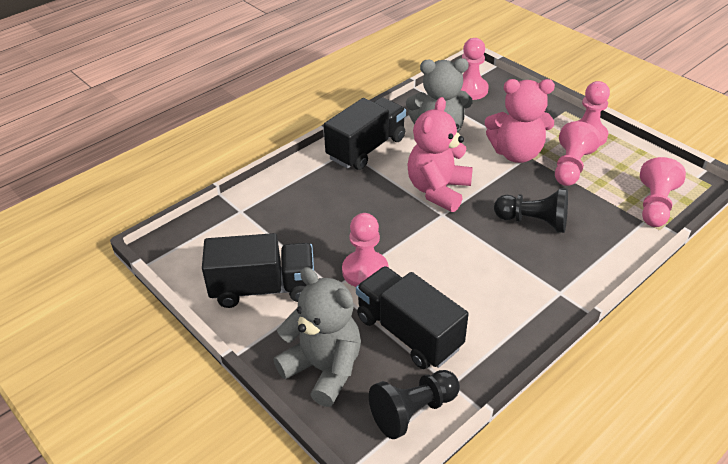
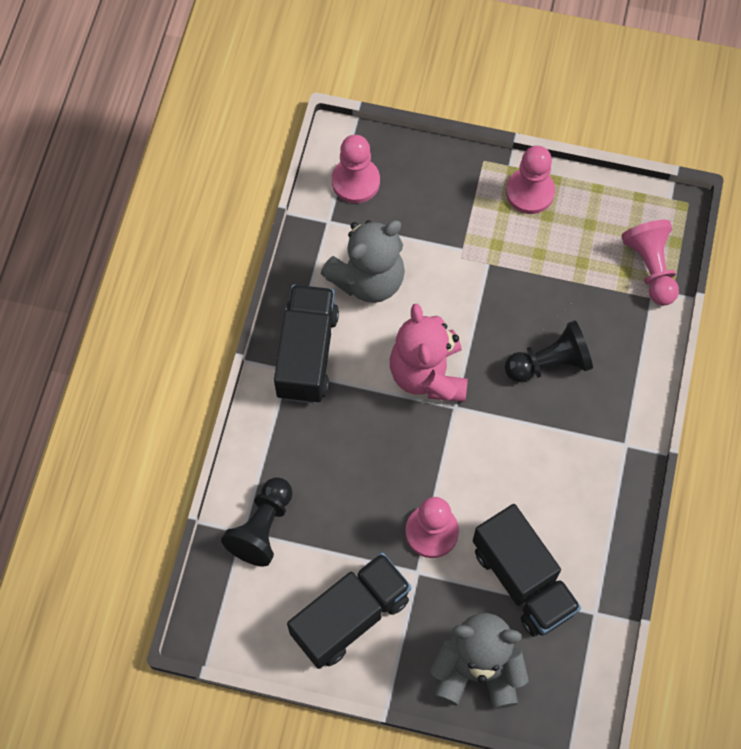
camera: 35 degrees left, 25 degrees up
(408, 332) = (522, 580): black truck -> black truck turned 135 degrees counterclockwise
(413, 411) = (582, 661): black pawn -> black pawn (262, 528)
(516, 153) = (473, 266): pink teddy bear -> none
(571, 167) = (540, 256): pink pawn -> none

